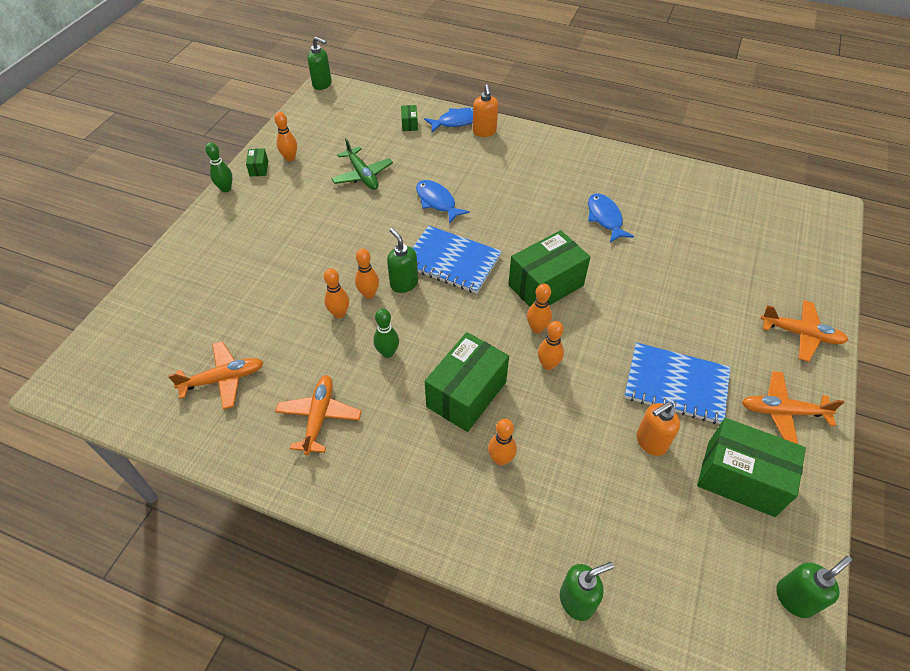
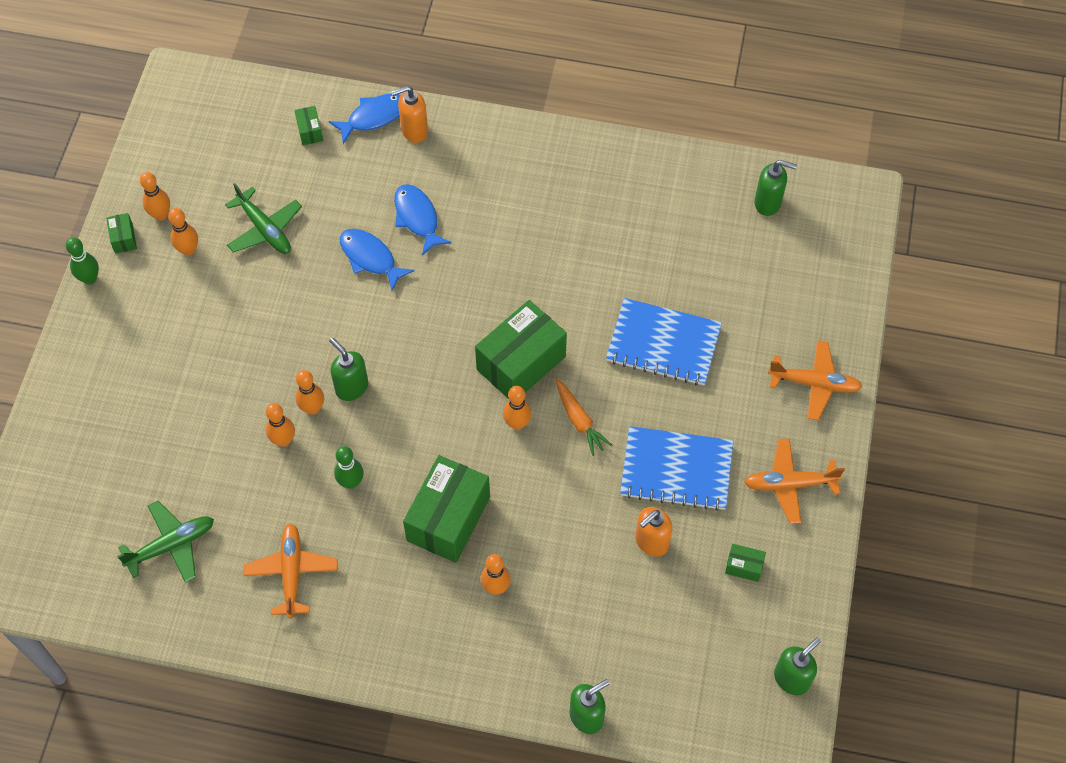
camera: 10 degrees left, 10 degrees up
(223, 379) = (172, 545): orange plane -> green plane
(322, 84) = (171, 74): green soap dispenser -> green soap dispenser (768, 203)
(451, 261) = (403, 346): blue notebook -> blue notebook (663, 344)
(484, 132) = (414, 130): orange soap dispenser -> orange soap dispenser turned 90 degrees clockwise
(548, 365) = (534, 468): orange bowling pin -> orange bowling pin (188, 250)
(591, 334) = (579, 421): none -> orange carrot
(605, 218) = (584, 252): blue fish -> blue fish (417, 218)
(740, 478) = (744, 566): green box -> green box, size x0.43

